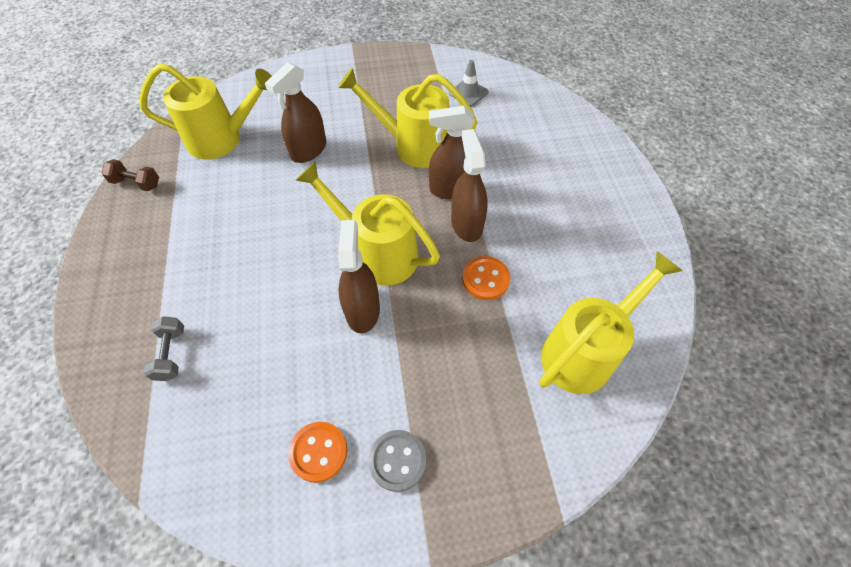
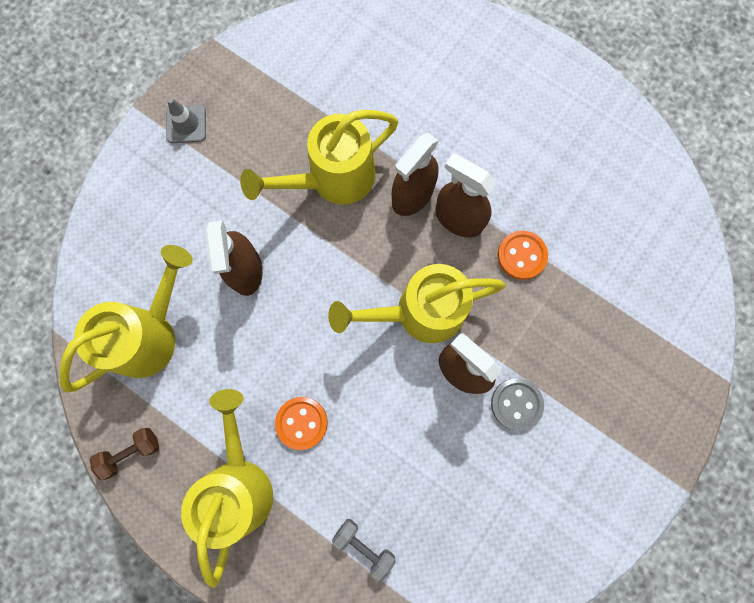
camera: 45 degrees left, 20 degrees up
(318, 452) = (547, 497): orange button -> orange button (301, 423)
(397, 460) = (601, 449): grey button -> grey button (516, 404)
(468, 93) = (317, 72): grey traffic cone -> grey traffic cone (186, 124)
(584, 352) = (641, 250): yellow watering can -> yellow watering can (239, 484)

